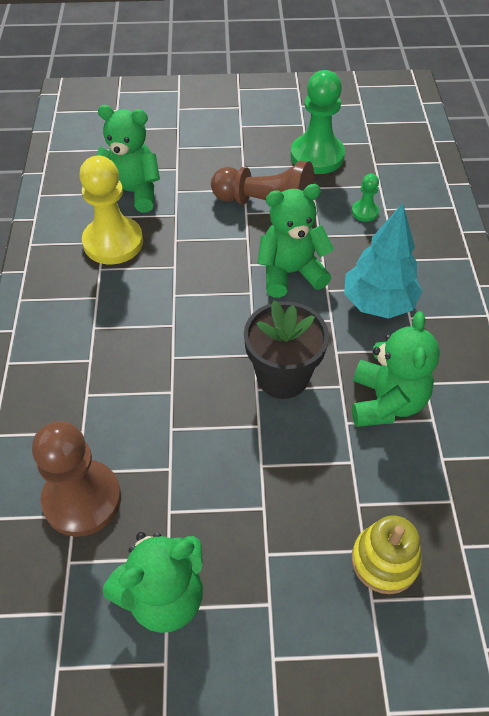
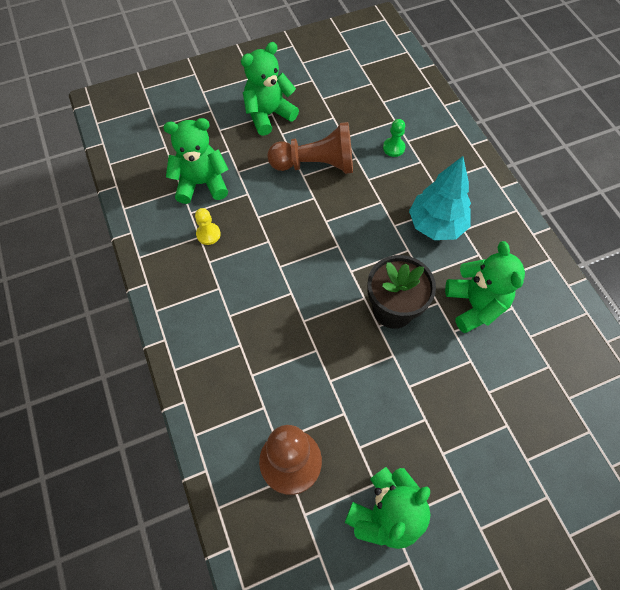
camera: 20 degrees left, 10 degrees up
(113, 242) = (208, 234): yellow pawn -> yellow pawn, size x0.47
(291, 273) = (361, 219): green teddy bear -> green teddy bear (268, 115)
(317, 156) = (336, 107): green pawn -> none
(384, 561) = (523, 428): yellow stacking toy -> none

